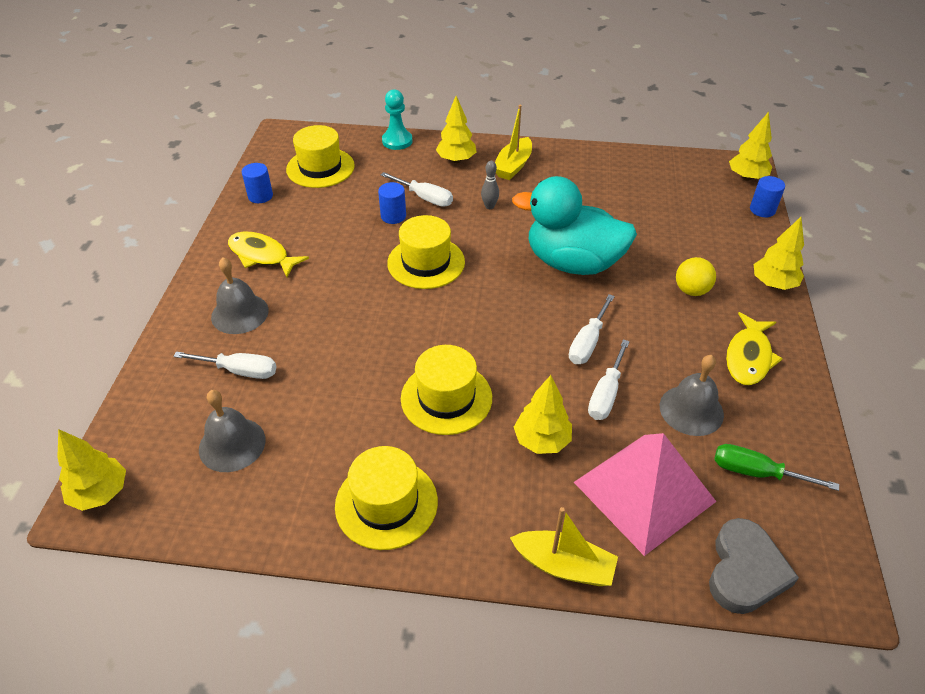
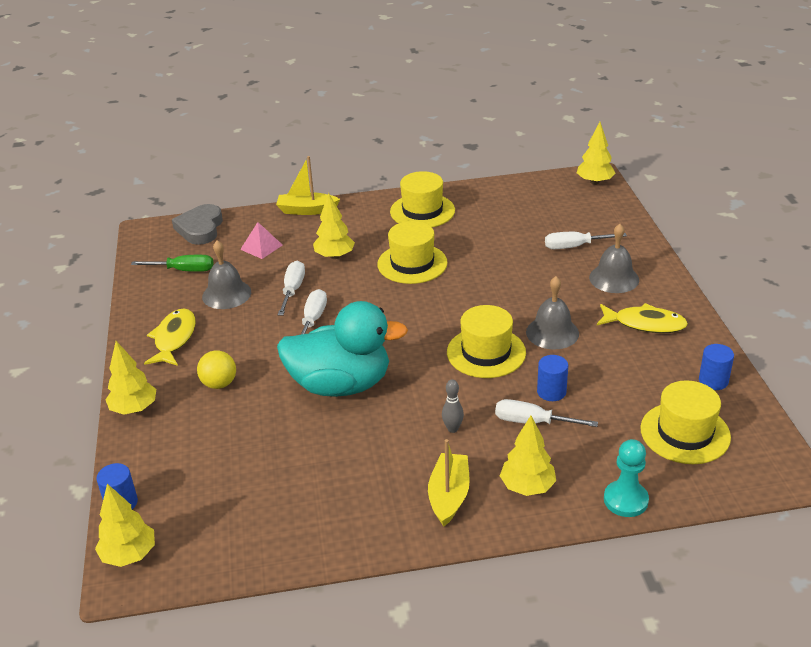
camera: 165 degrees right, 10 degrees down
(232, 444) = (540, 214): grey bell -> grey bell (552, 332)
(644, 491) = (261, 247): pink pyramid -> pink pyramid, size x0.45

